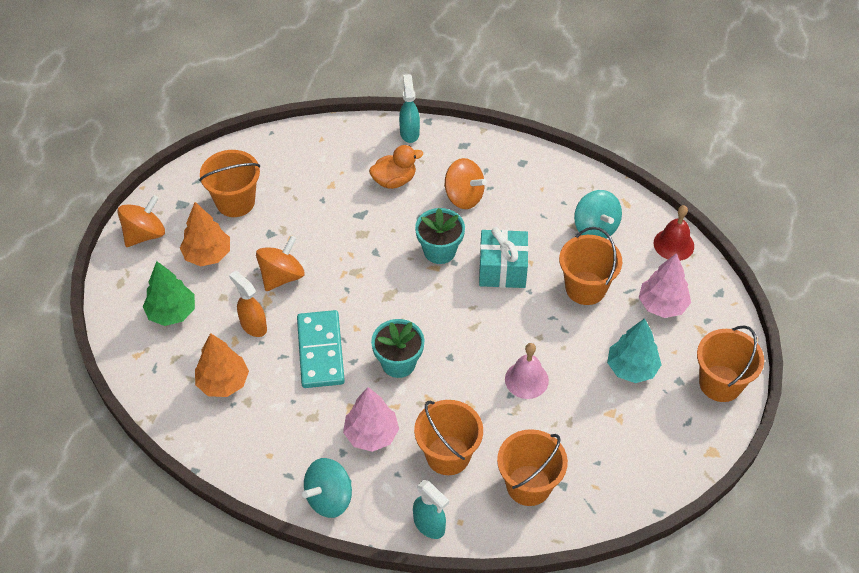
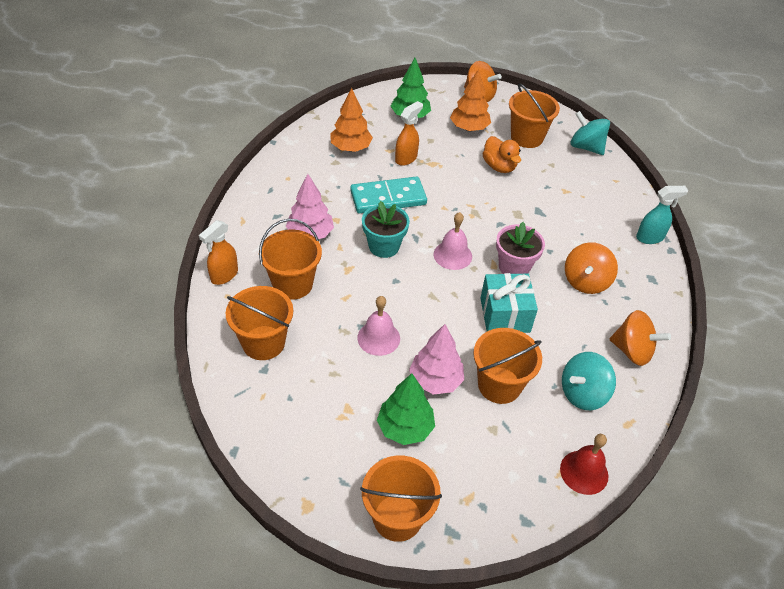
camera: 80 degrees right, 5 degrees down
(282, 276) = (458, 169): orange spinning top -> orange spinning top (632, 351)
(329, 498) = (250, 214): turquoise spinning top -> turquoise spinning top (586, 147)
(394, 180) = (587, 231): orange duck -> orange duck (499, 166)
(418, 301) = (452, 255): none -> pink bell
(429, 525) = (224, 275): turquoise spray bottle -> orange spray bottle
(439, 251) = (514, 267): turquoise flower pot -> pink flower pot
(631, 368) = (405, 428): turquoise tree -> green tree
(662, 305) = (494, 458): pink tree -> pink tree (435, 380)

